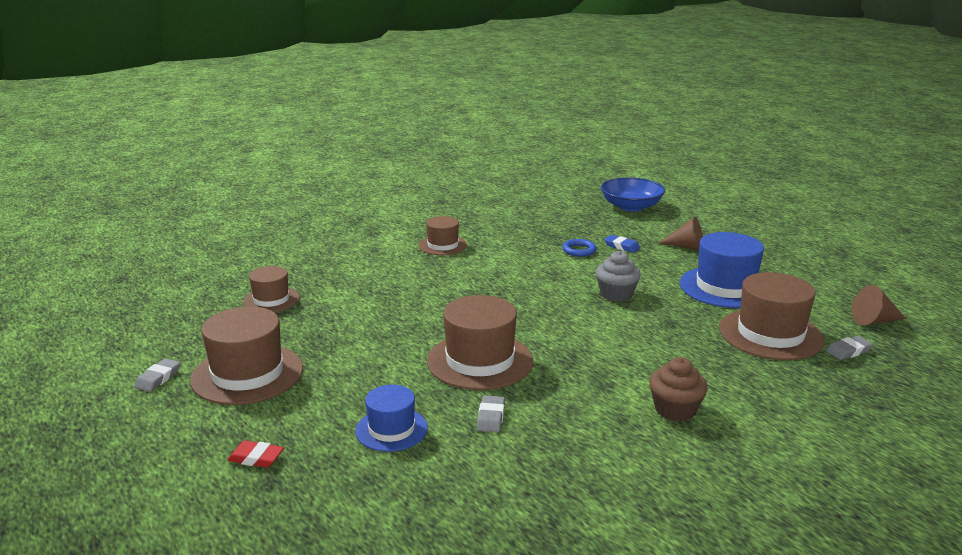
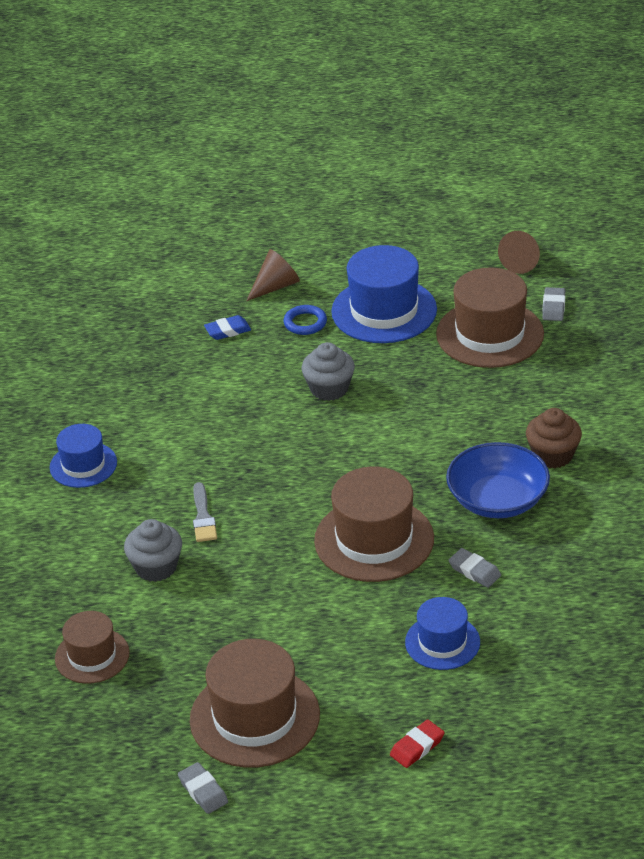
camera: 55 degrees left, 15 degrees up
(372, 293) = (156, 567): none -> grey cupcake
(436, 293) = (203, 517): none -> grey brush
(443, 245) = (83, 465): brown hat -> blue hat
(579, 250) = (206, 366): blue ring -> blue ring (305, 323)
(631, 206) = (133, 270): blue bowl -> blue bowl (497, 500)

